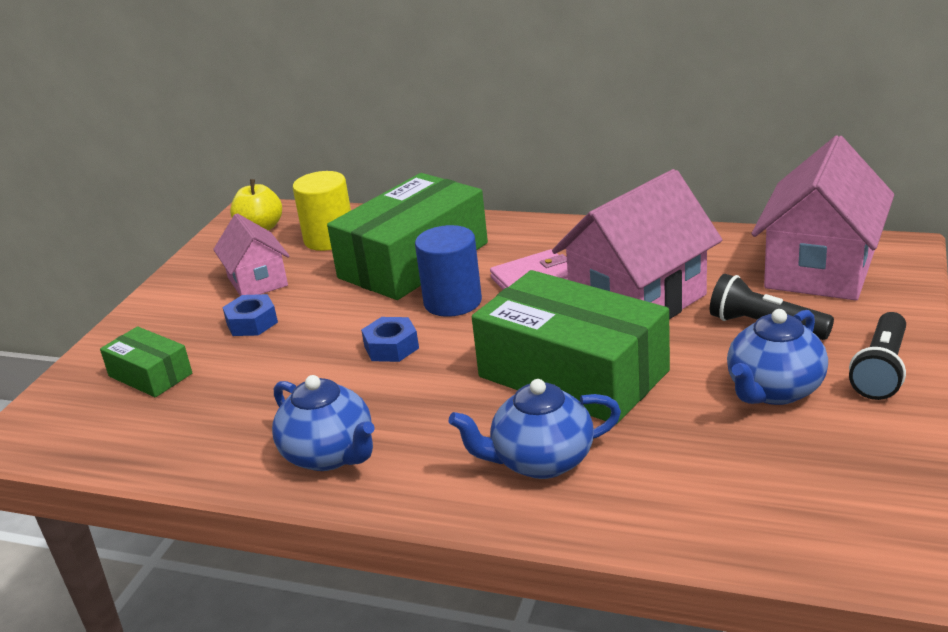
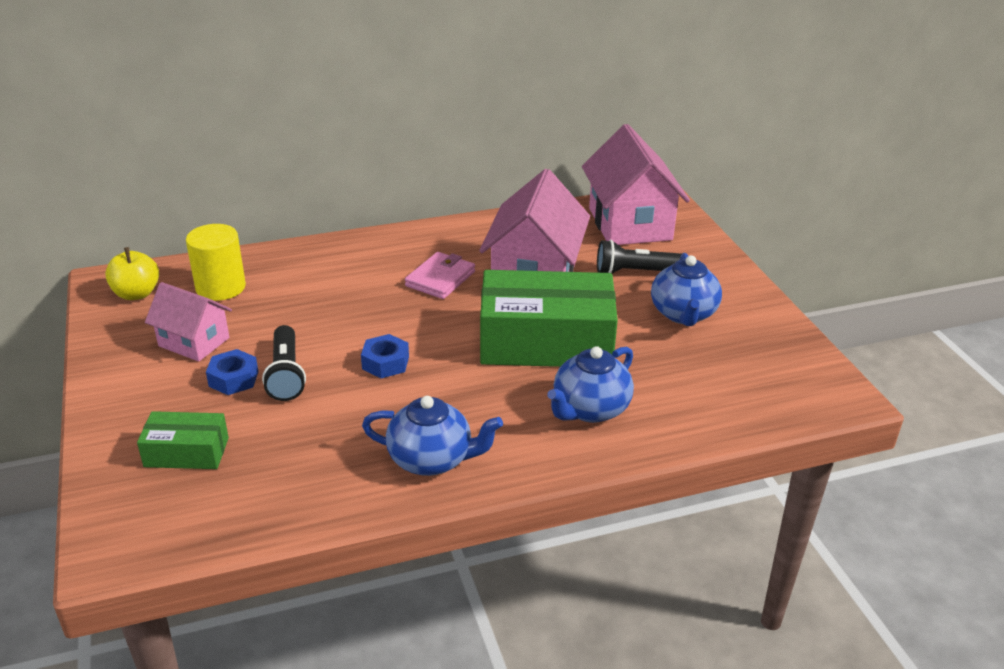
camera: 40 degrees left, 5 degrees up
(413, 260) = (322, 288): green box -> none
(452, 302) = (395, 313): blue cylinder -> none
(881, 370) = (729, 283): black flashlight -> black flashlight (286, 374)

